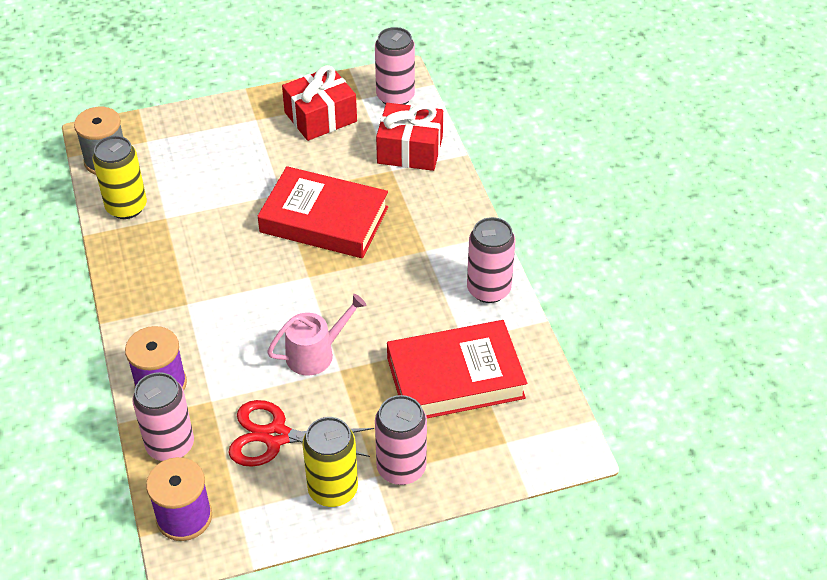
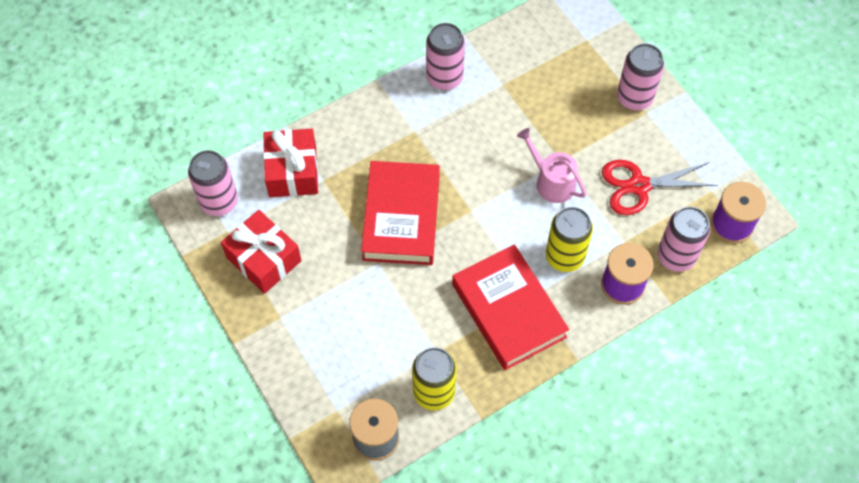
camera: 105 degrees left, 15 degrees up
(276, 436) = (639, 186): red scissors -> red scissors turned 90 degrees clockwise
(333, 489) = (669, 135): yellow can -> yellow can (564, 256)
(455, 377) = (540, 82): red book -> red book (508, 310)

